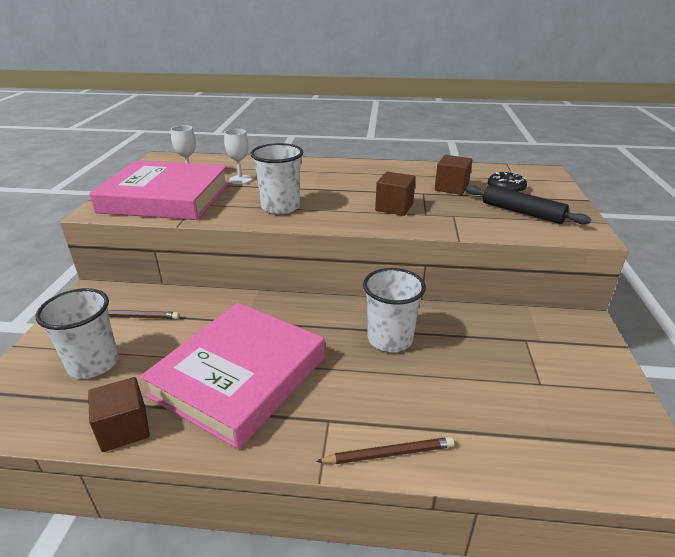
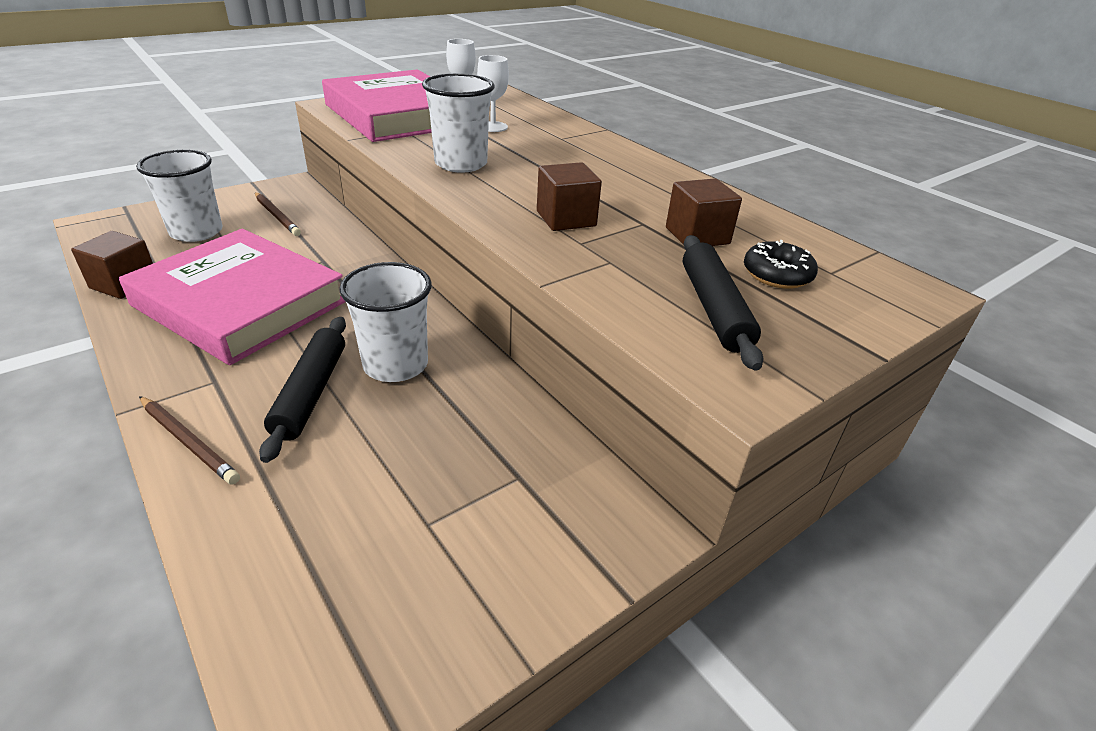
camera: 45 degrees right, 5 degrees up
(239, 376) = (240, 303): pink book -> pink book turned 45 degrees clockwise
(385, 382) = (311, 393): none -> black rolling pin

